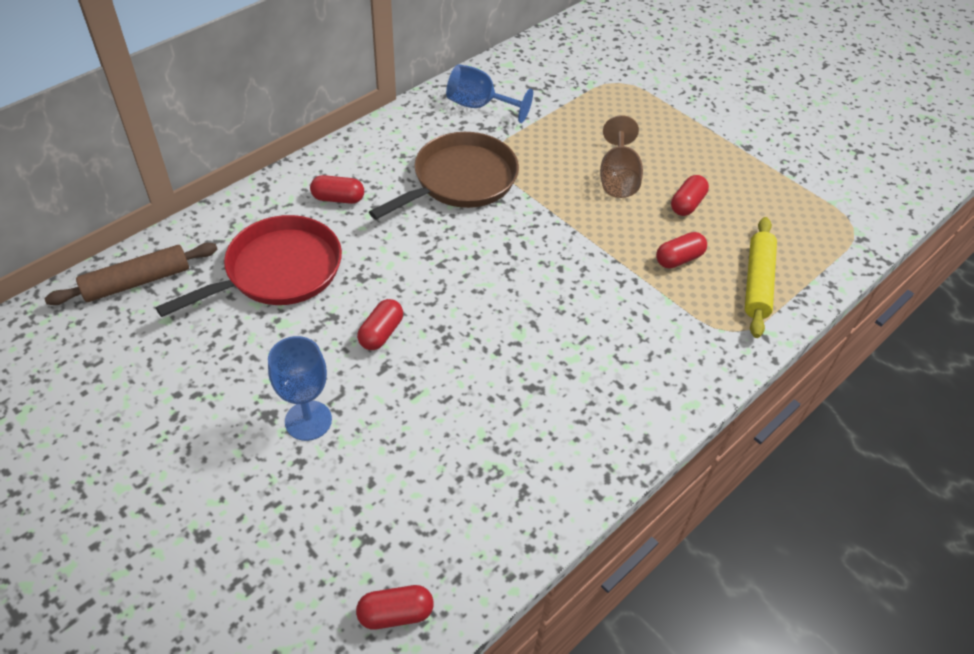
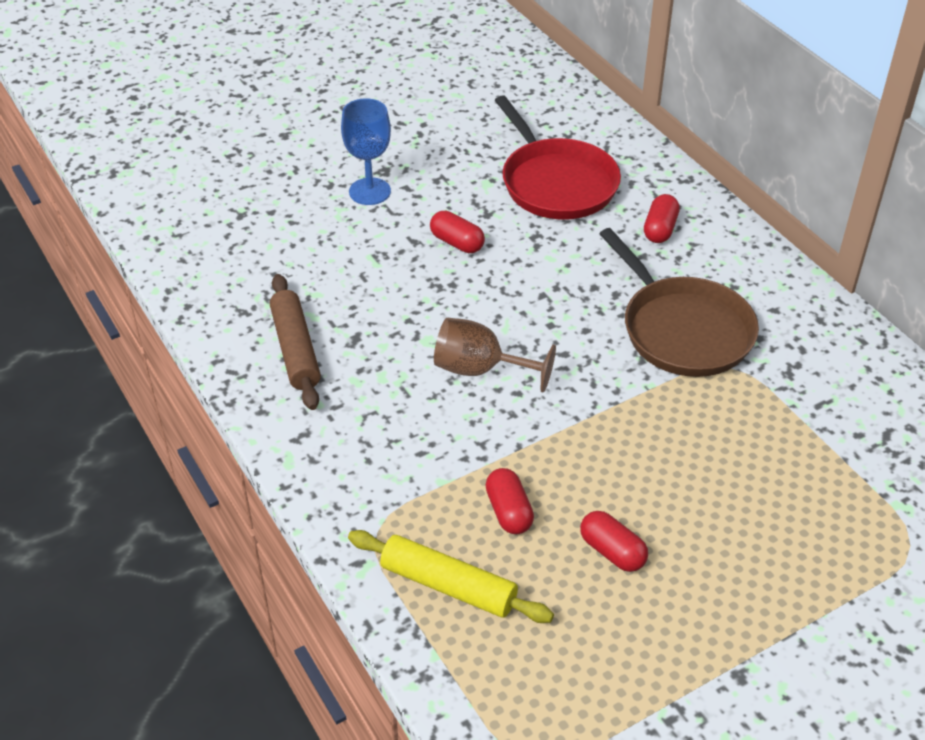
camera: 105 degrees right, 5 degrees down
(137, 282) = (559, 103): brown rolling pin -> brown rolling pin (295, 349)
(395, 613) = (171, 224): red capsule -> none
(479, 106) = (838, 369): blue goblet -> none
(618, 178) = (674, 486): brown goblet -> brown goblet (480, 370)

